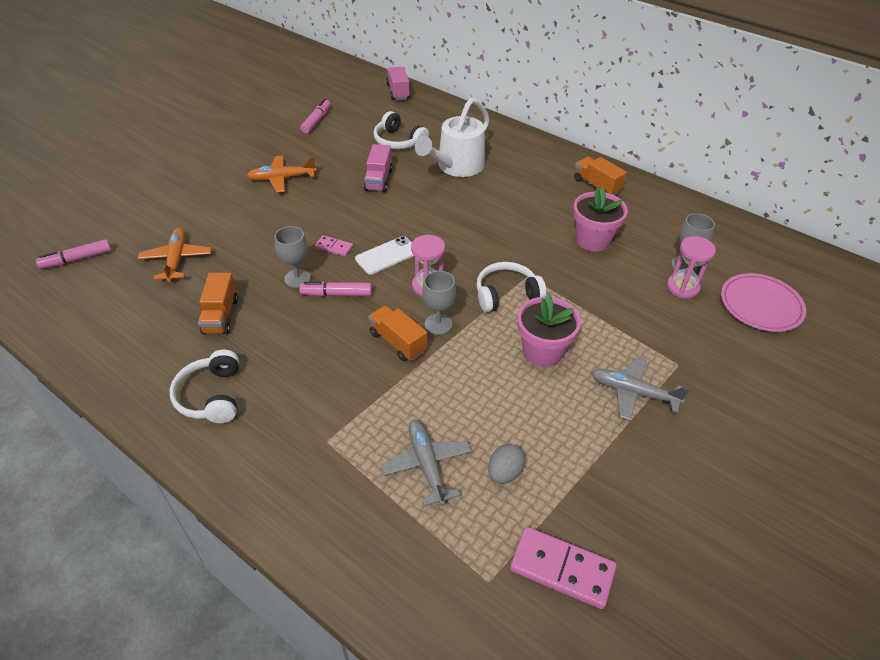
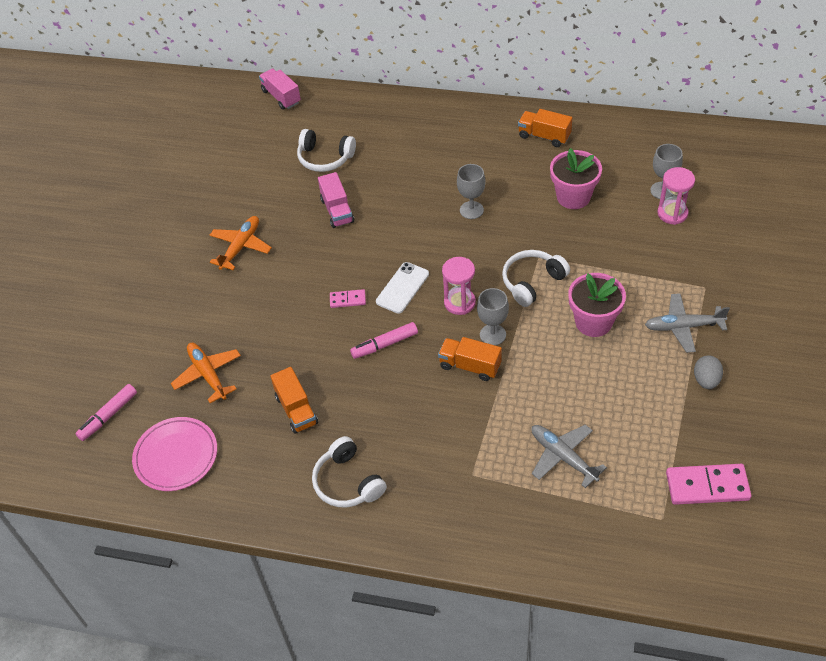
camera: 20 degrees left, 5 degrees up
(282, 178) = (240, 247): orange plane -> orange plane turned 150 degrees clockwise
(297, 278) = (338, 345): grey goblet -> grey goblet (471, 210)
(316, 121) = (222, 166): pink marker -> none
(456, 167) = (401, 166): white watering can -> none
(504, 473) = (625, 436): grey egg -> grey egg (706, 380)
(760, 305) = (741, 205): pink plate -> pink plate (176, 456)

